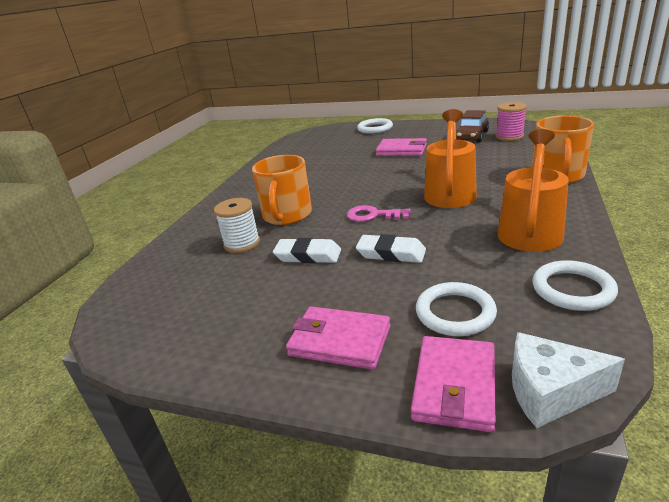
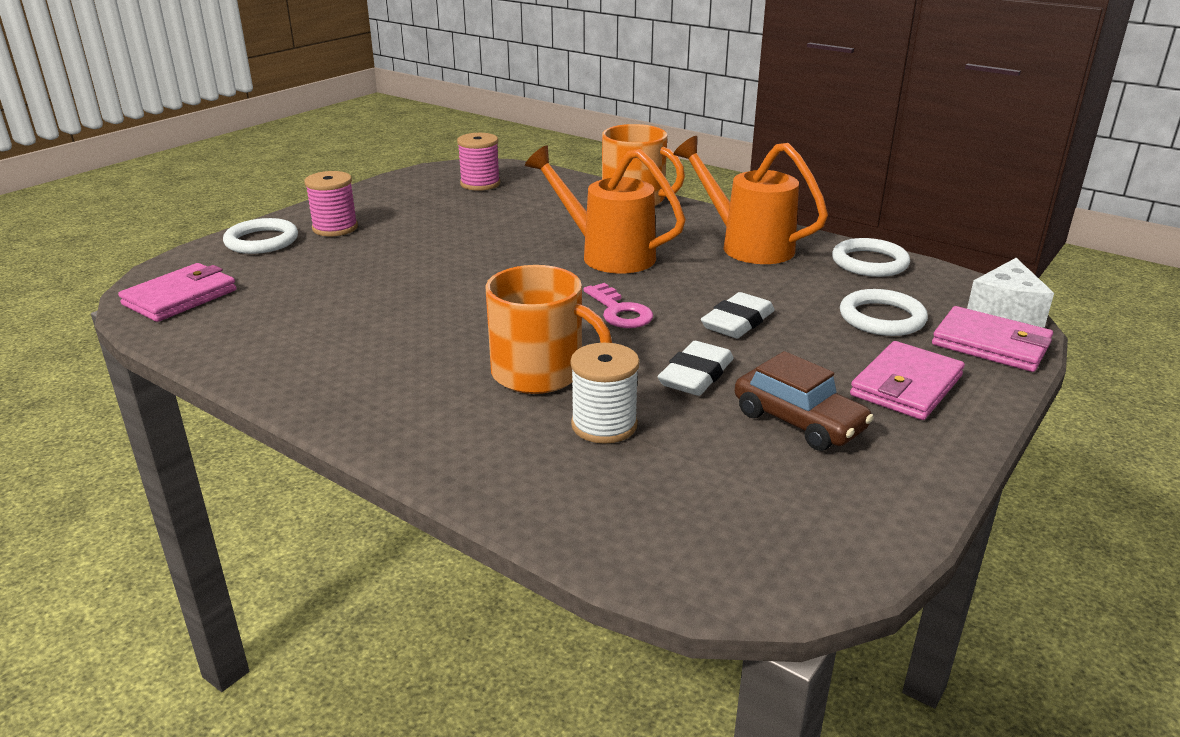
camera: 75 degrees left, 0 degrees up
(373, 215) = (619, 311): pink key -> pink key turned 60 degrees counterclockwise
(401, 150) = (409, 246): pink wallet -> pink wallet (180, 297)
(404, 133) = (335, 228): none -> pink spool
(471, 136) = (438, 199): brown car -> brown car (798, 421)

